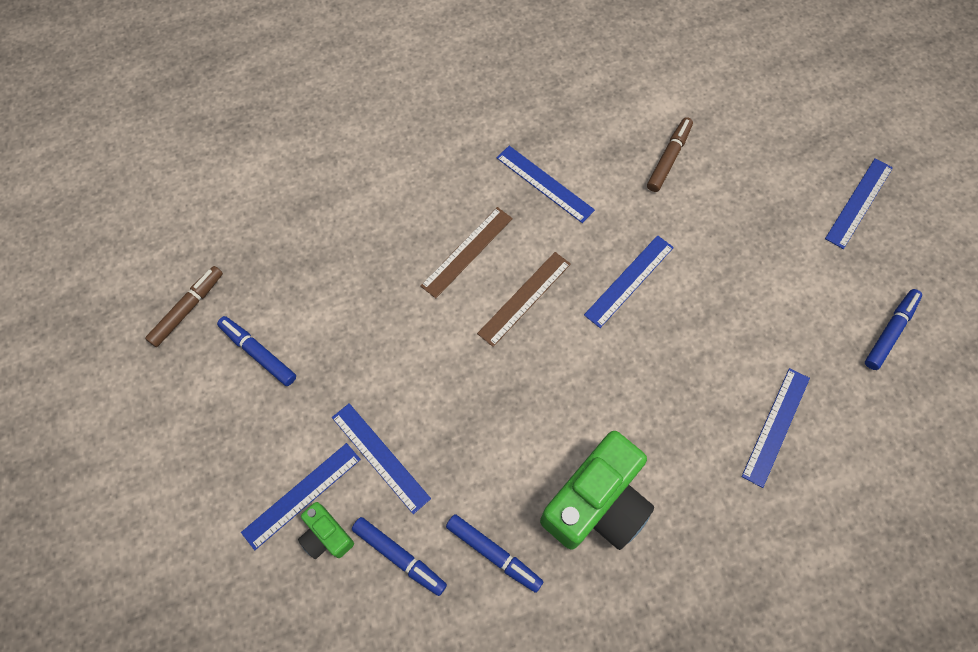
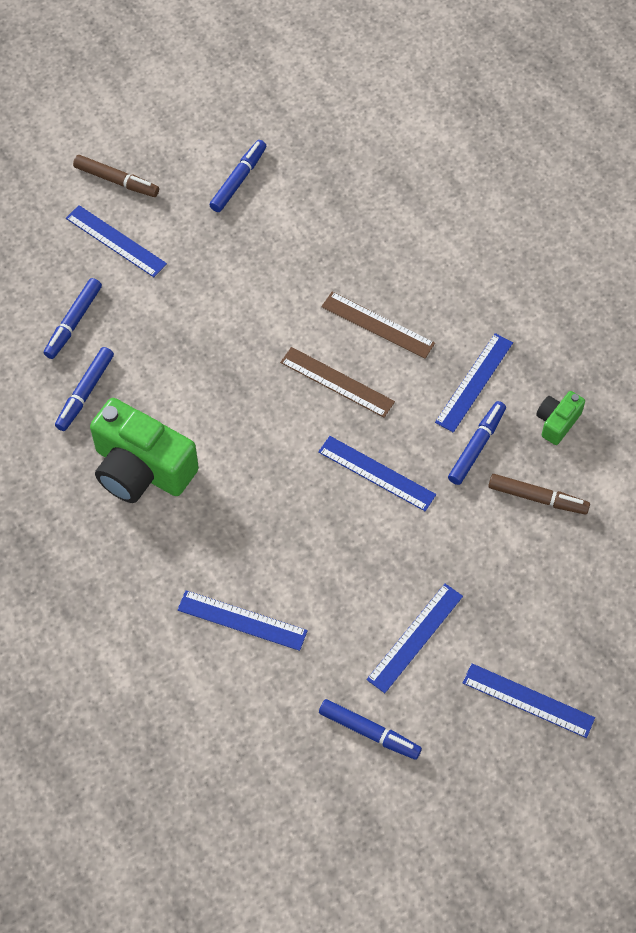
camera: 80 degrees right, 5 degrees down
(188, 309) = (271, 118): brown marker -> brown marker (116, 181)
(326, 535) = (84, 266): green camera -> green camera (557, 422)
(380, 457) = (158, 291): blue ruler -> blue ruler (415, 637)
(611, 194) = (477, 446): none -> blue marker

